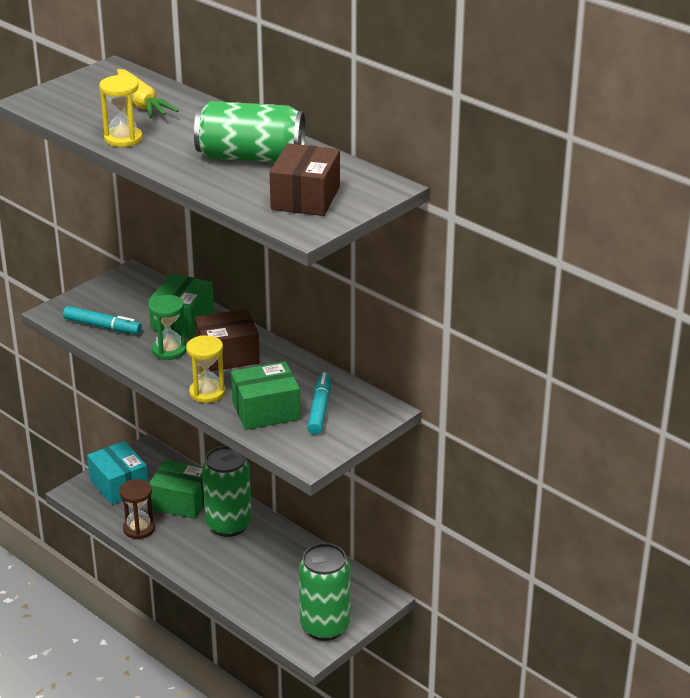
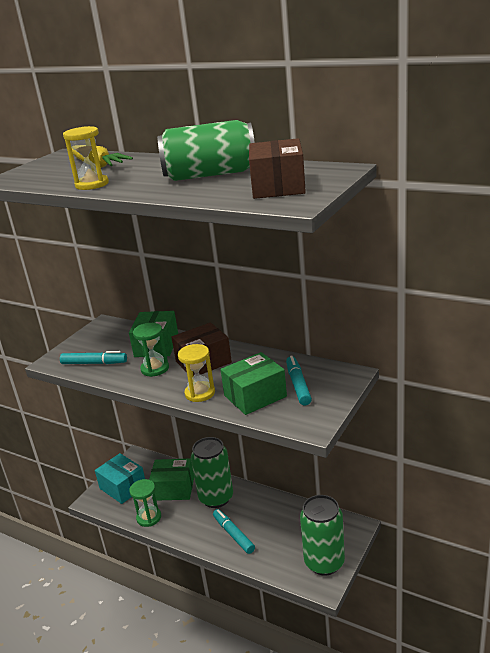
camera: 10 degrees left, 5 degrees down
(139, 528) = (149, 517): brown hourglass -> green hourglass
(232, 572) = (233, 535): none -> turquoise marker

